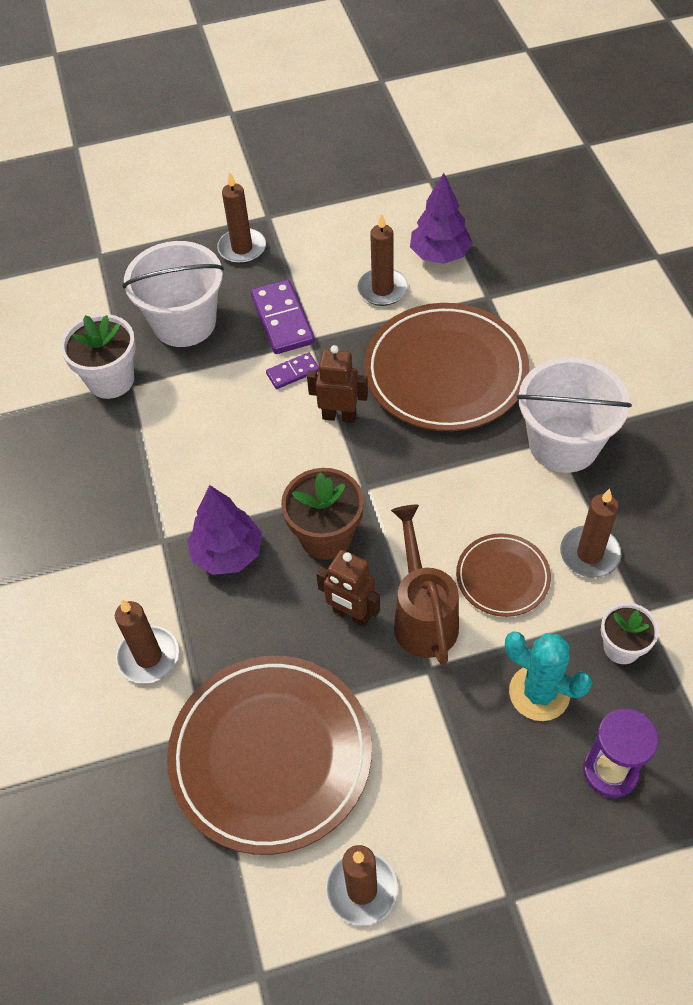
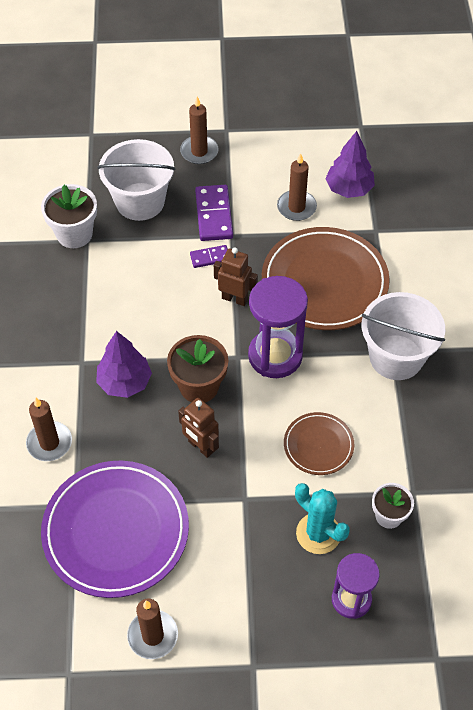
camera: 10 degrees right, 0 degrees up
(271, 755) = (116, 531): brown plate -> purple plate
(412, 476) = (275, 356): none -> purple hourglass
(422, 615) = (251, 459): brown watering can -> none
(589, 554) = (388, 443): brown candle -> none

